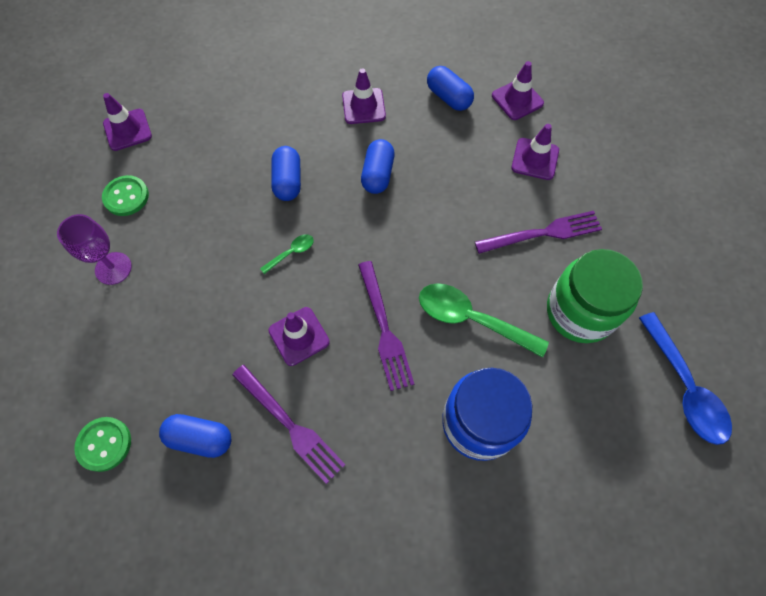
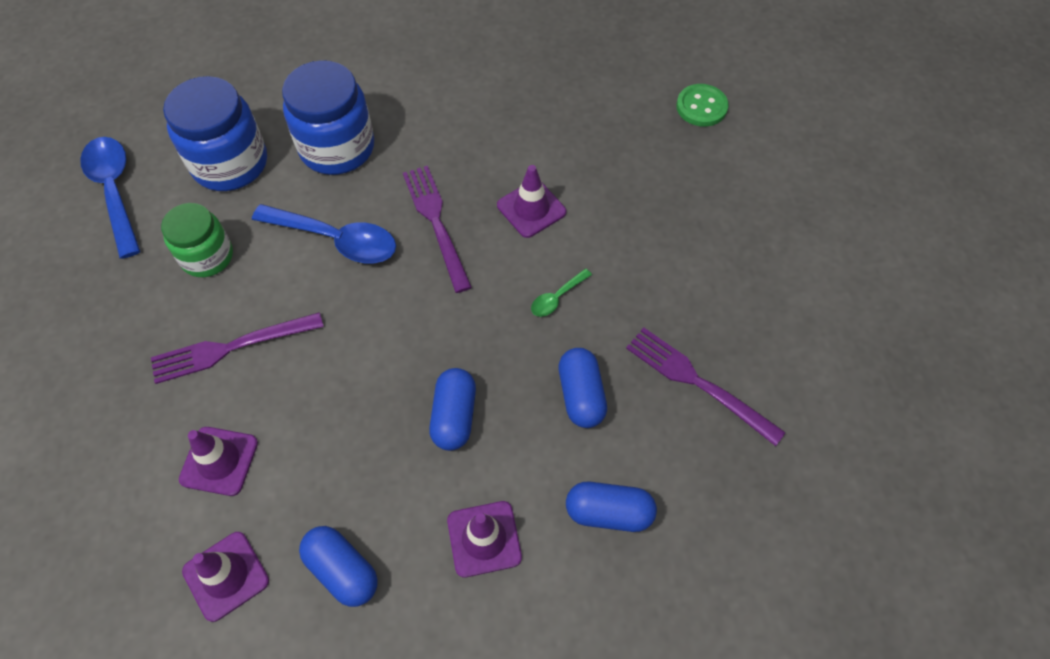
camera: 175 degrees right, 5 degrees down
(113, 268) = (769, 263): purple goblet -> none
(126, 197) = (796, 354): green button -> none
(127, 130) = (844, 461): purple traffic cone -> none
(200, 438) = (611, 117): blue capsule -> blue capsule (609, 512)
(291, 426) = (525, 132): purple fork -> purple fork (696, 382)
(471, 319) = (336, 240): green spoon -> blue spoon
(580, 312) = (207, 256): green jar -> green jar, size x0.65
(582, 411) = (230, 163): none -> blue jar

